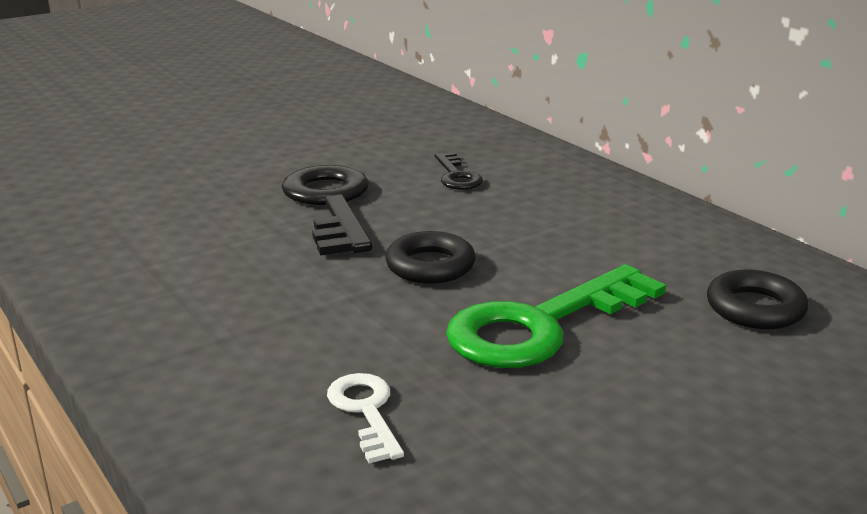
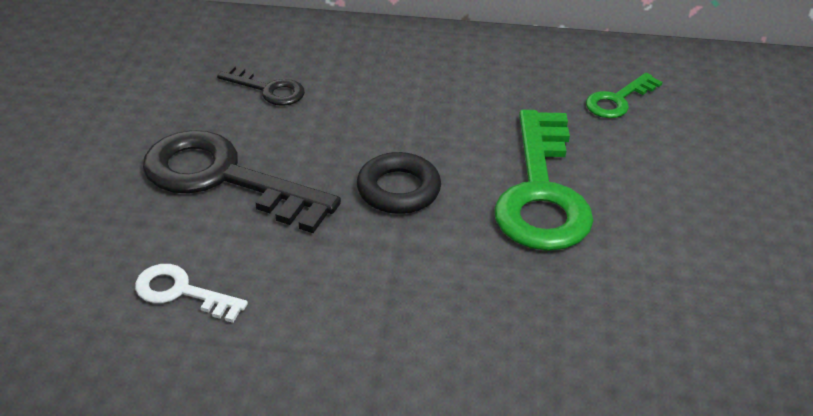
camera: 50 degrees left, 15 degrees up
(366, 411) = (563, 334): white key -> white key (182, 292)
(755, 308) = (618, 100): black ring -> green key

